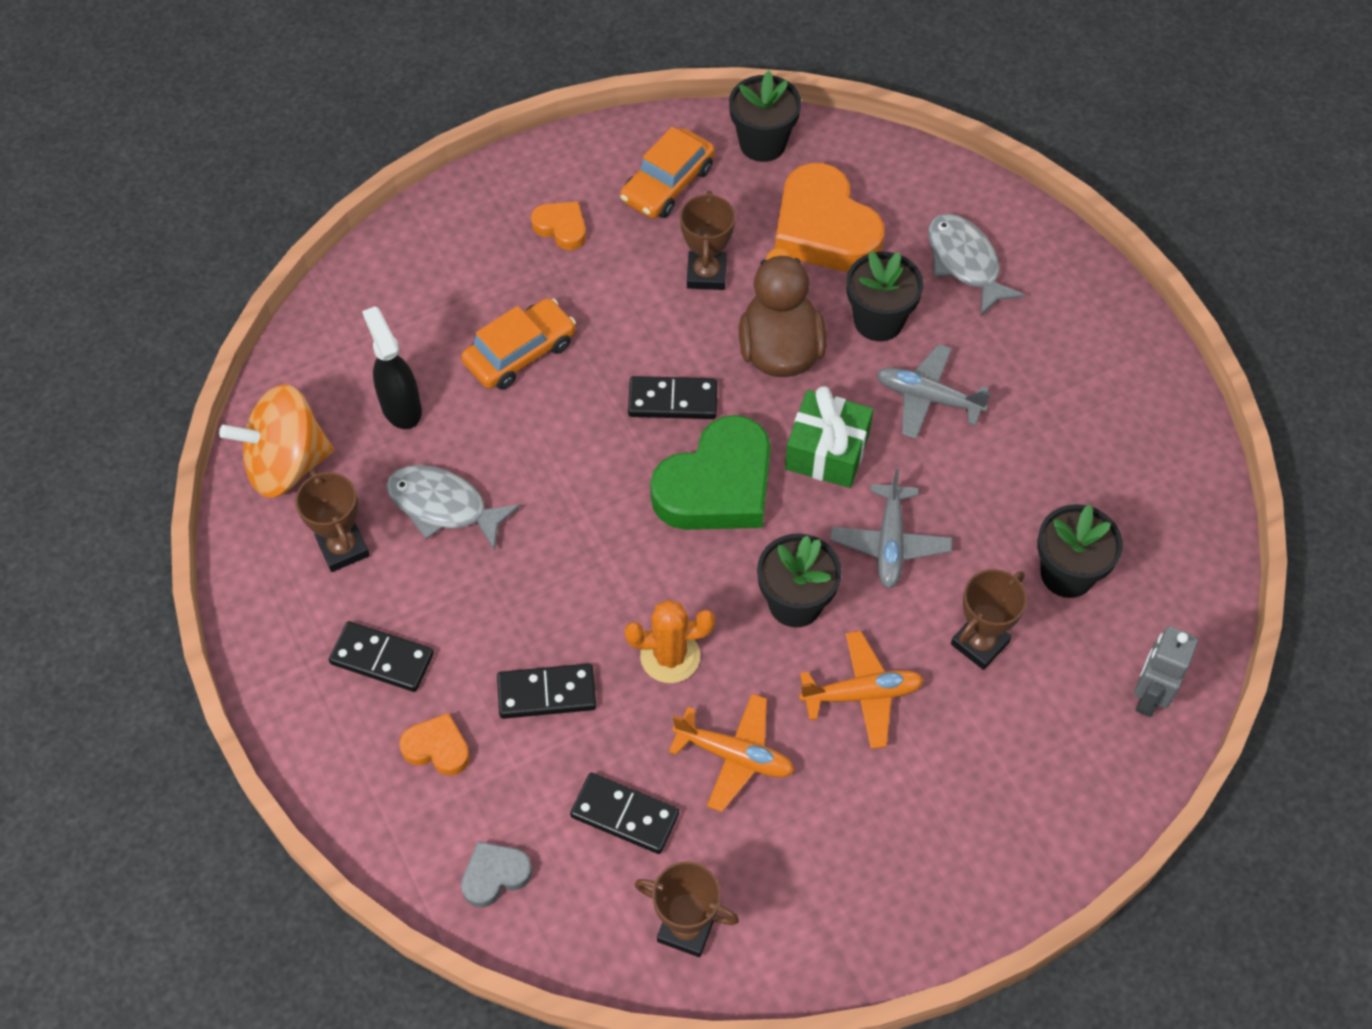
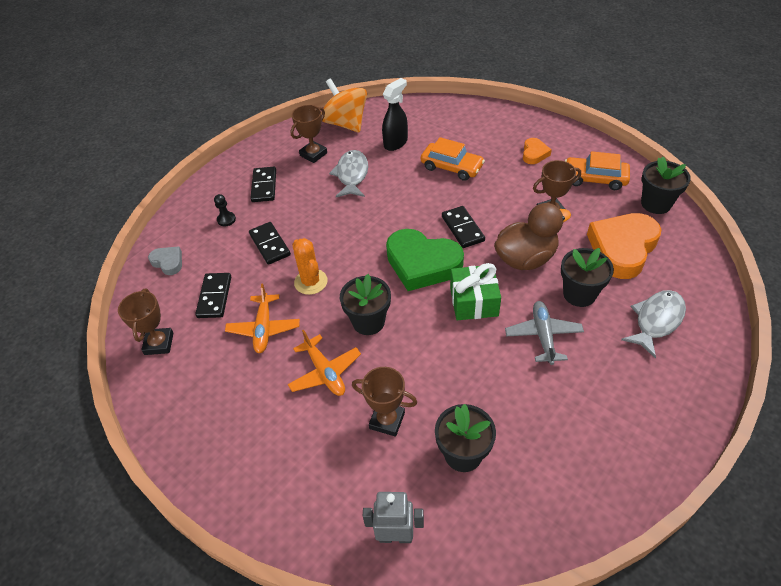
camera: 70 degrees right, 10 degrees down
(437, 748) = (226, 219): orange heart -> black pawn
(890, 543) = (431, 351): grey plane -> none

